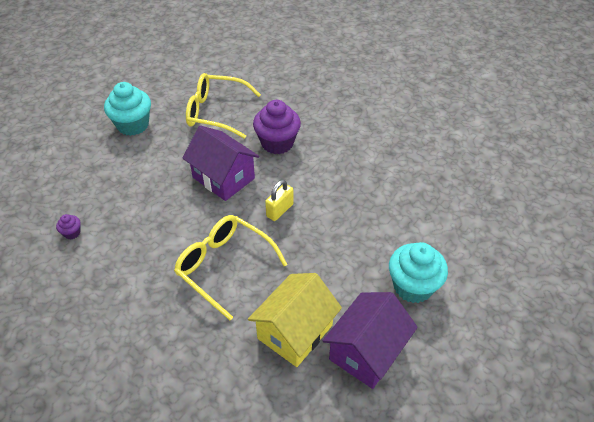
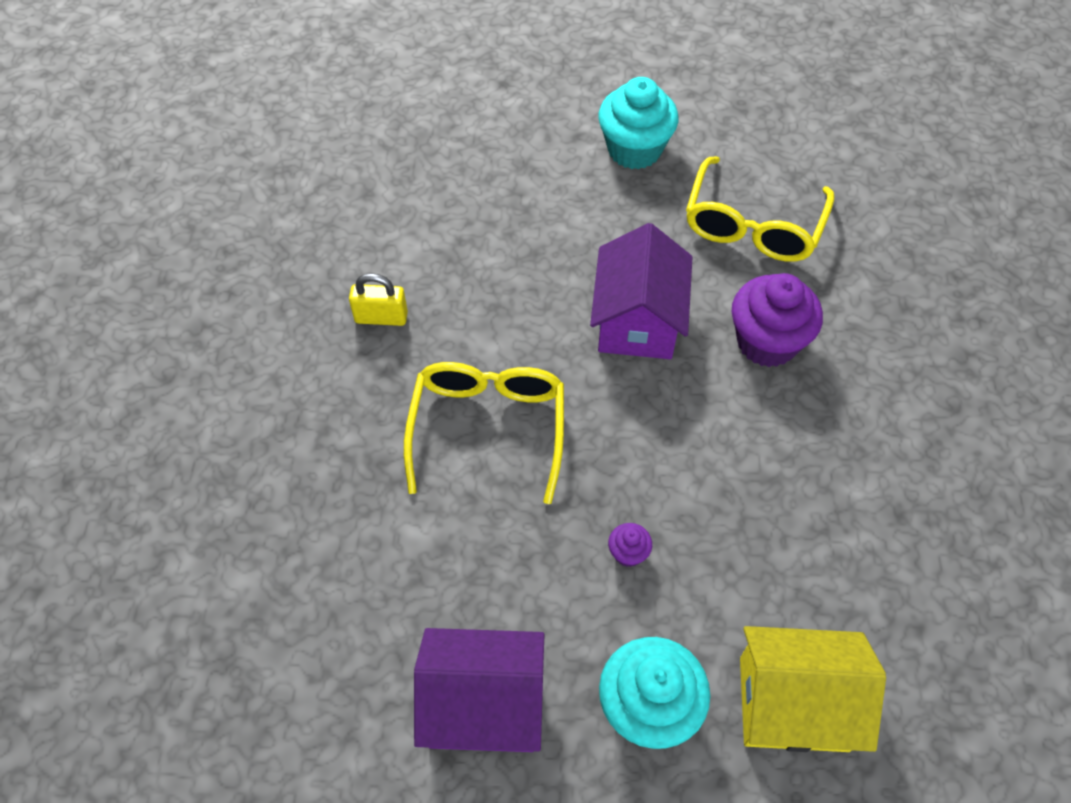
camera: 55 degrees right, 10 degrees up
(72, 233) = (407, 224): purple cupcake -> purple cupcake (628, 553)
(216, 112) = (753, 224): yellow glasses -> yellow glasses turned 135 degrees counterclockwise
(279, 210) = (640, 431): yellow padlock -> yellow padlock (381, 317)
(295, 332) = (449, 586): yellow house -> yellow house (793, 703)

